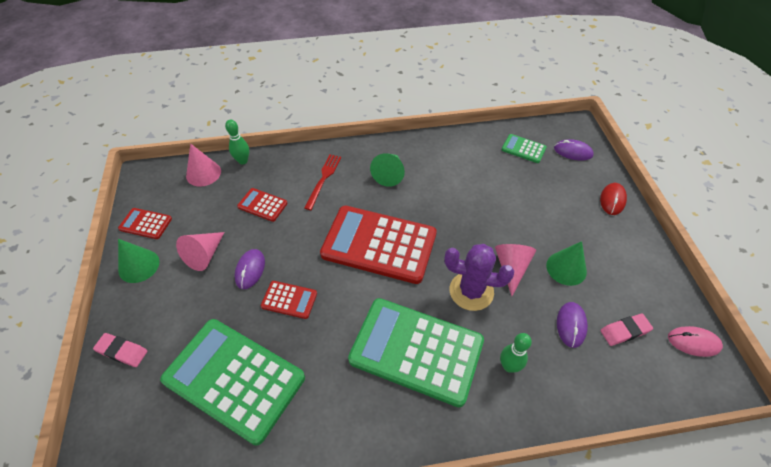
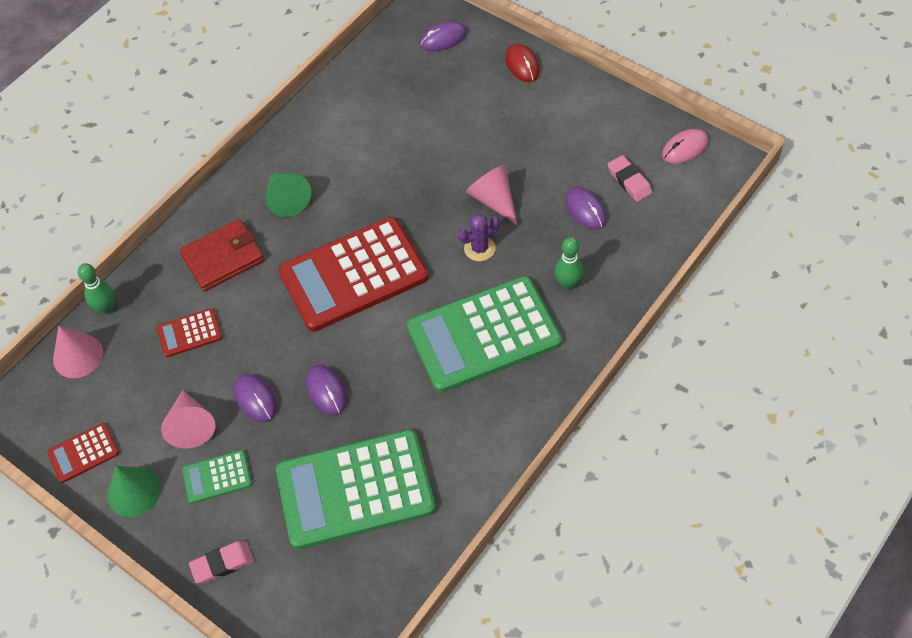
camera: 40 degrees left, 5 degrees up
(289, 300) = (326, 391): red calculator -> purple mouse
(323, 179) = (223, 258): red fork -> red wallet
(471, 291) = (479, 248): purple cactus -> purple cactus, size x0.60
(523, 149) = (393, 70): green calculator -> green calculator (217, 477)
(566, 268) = (539, 163): green cone -> none
(624, 331) = (629, 181): pink eraser -> pink eraser turned 60 degrees counterclockwise

